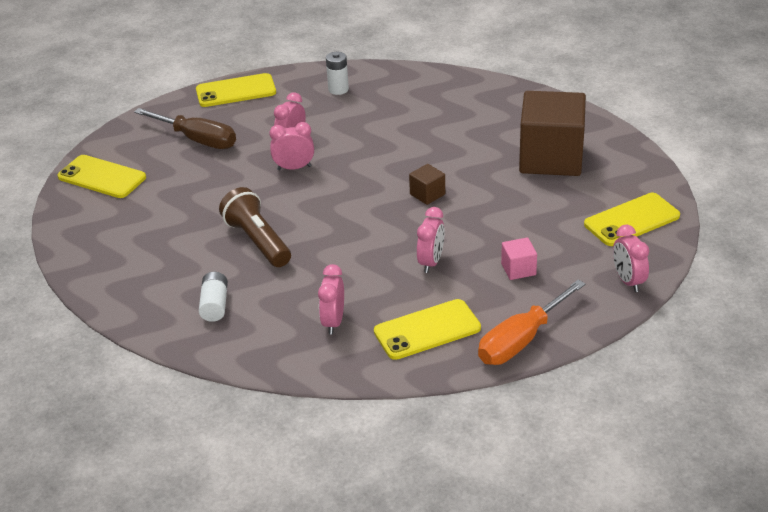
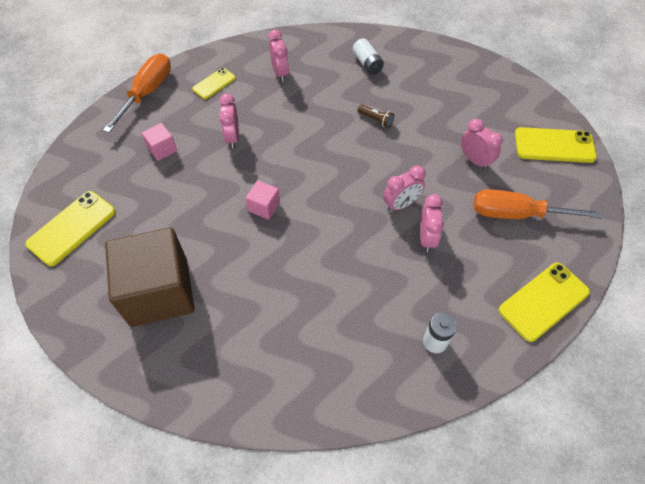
camera: 155 degrees right, 20 degrees up
(197, 140) = (517, 214): brown screwdriver -> orange screwdriver
(257, 241) = (376, 120): brown flashlight -> brown flashlight, size x0.47
(427, 194) = (264, 207): brown cube -> pink cube
(427, 330) = (214, 83): yellow phone -> yellow phone, size x0.60
(628, 281) = (73, 161): pink clock -> pink clock (475, 160)

